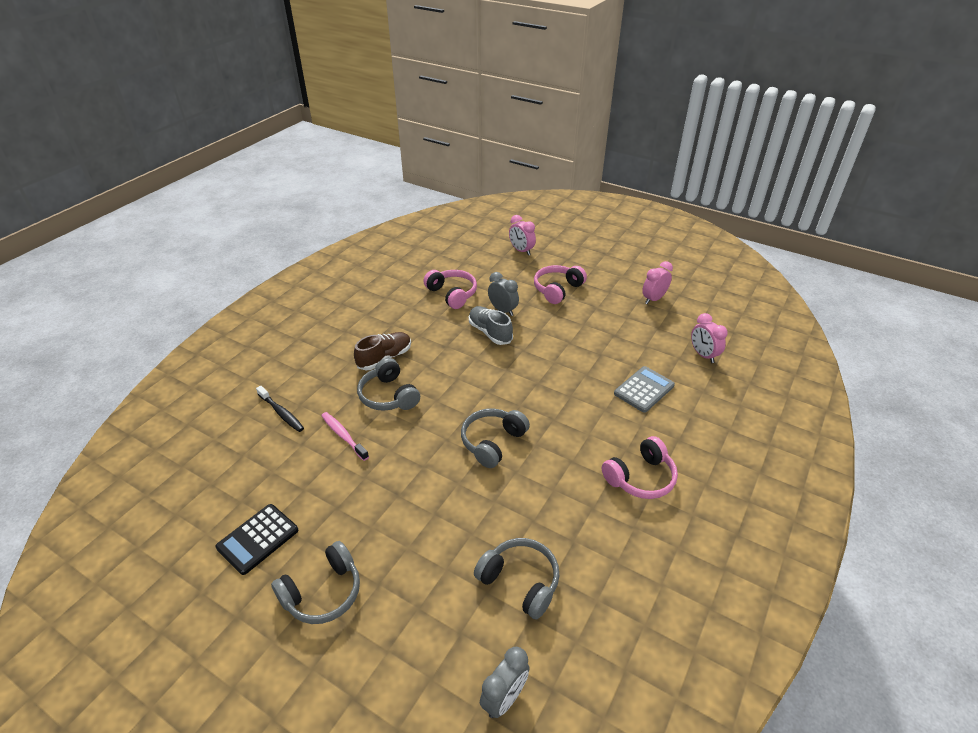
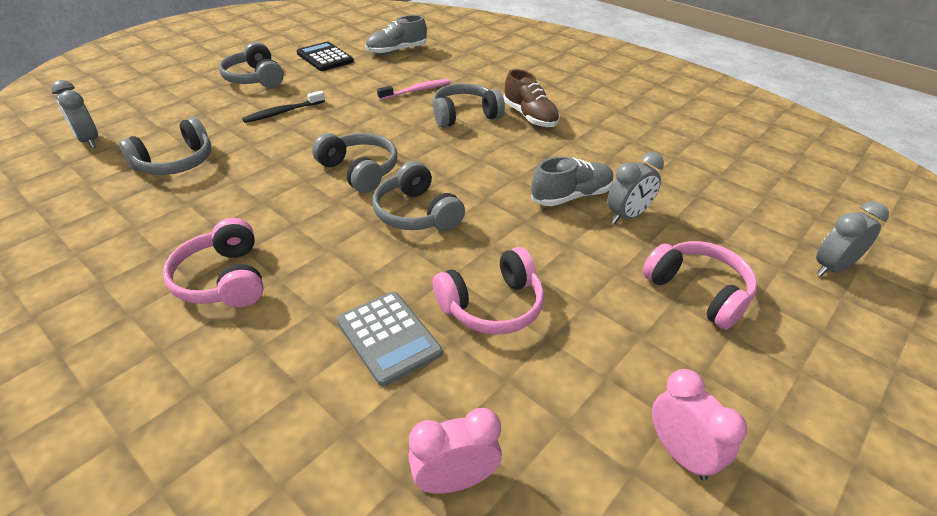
camera: 100 degrees right, 0 degrees up
(240, 473) = (396, 51): none -> grey shoe
(281, 413) = (461, 65): black toothbrush -> black toothbrush (283, 112)
(452, 294) = (669, 175): pink headphones -> pink headphones (492, 306)
(521, 251) = (832, 268): pink clock -> grey clock
(534, 399) = (416, 213): none -> grey headphones

